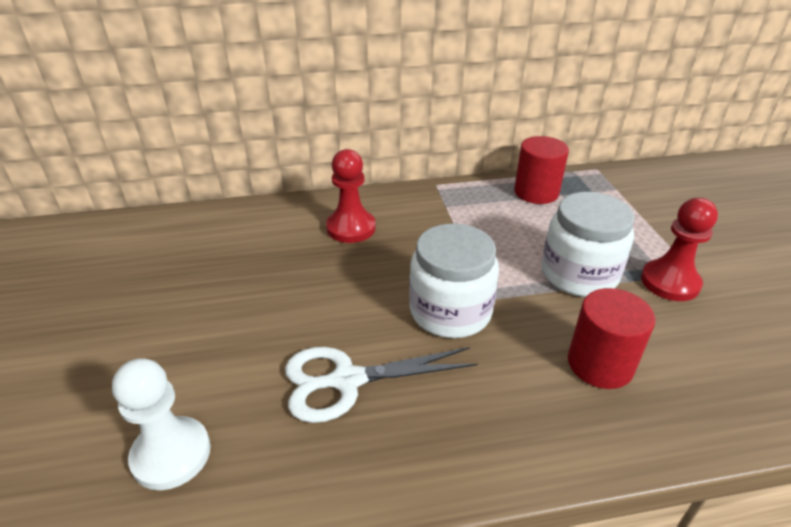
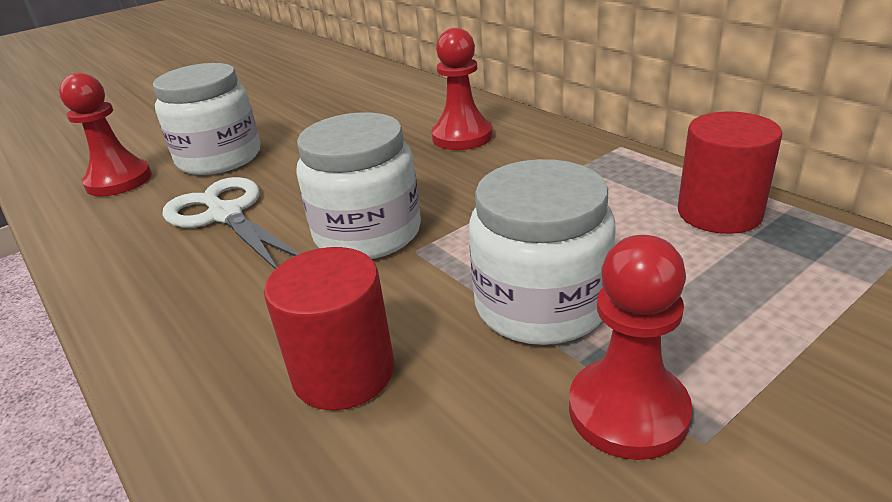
camera: 65 degrees right, 5 degrees down
(171, 454) = (119, 181): white pawn -> red pawn
(216, 363) = (219, 158): none -> white jar

